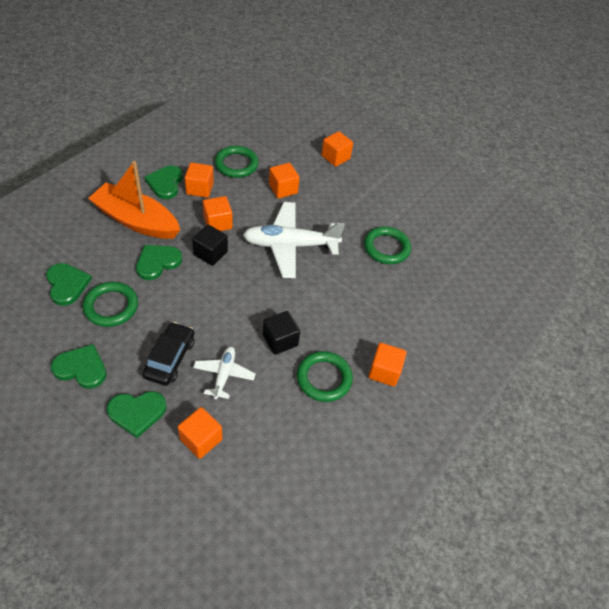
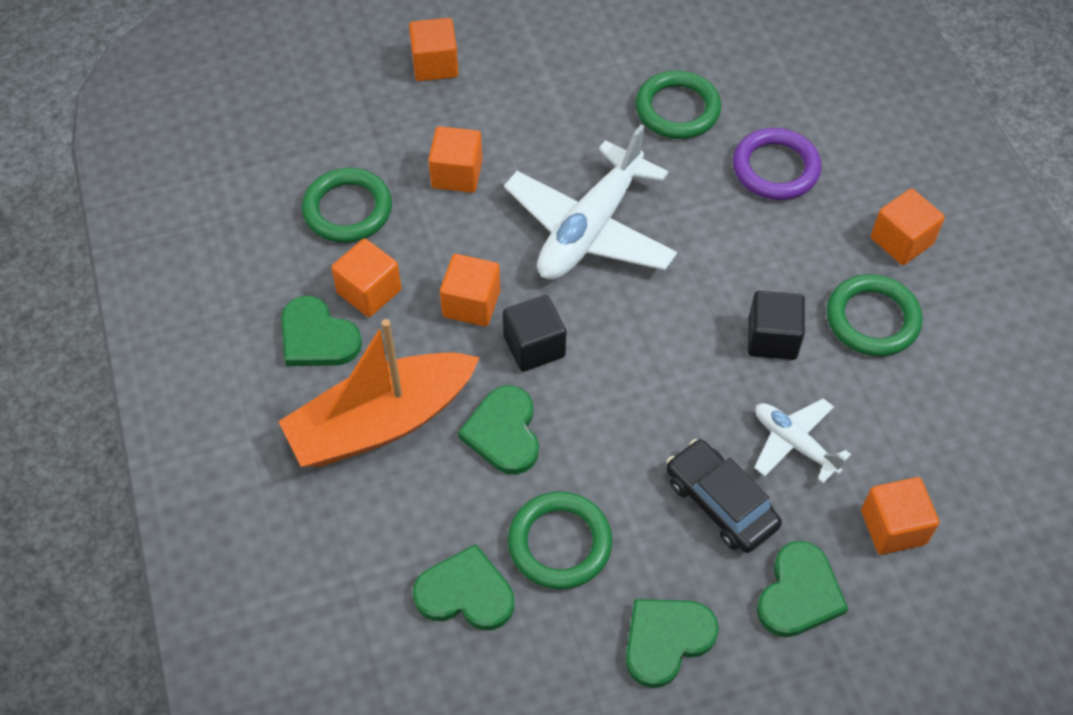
camera: 50 degrees left, 5 degrees up
(384, 299) = (775, 168): none -> purple ring

